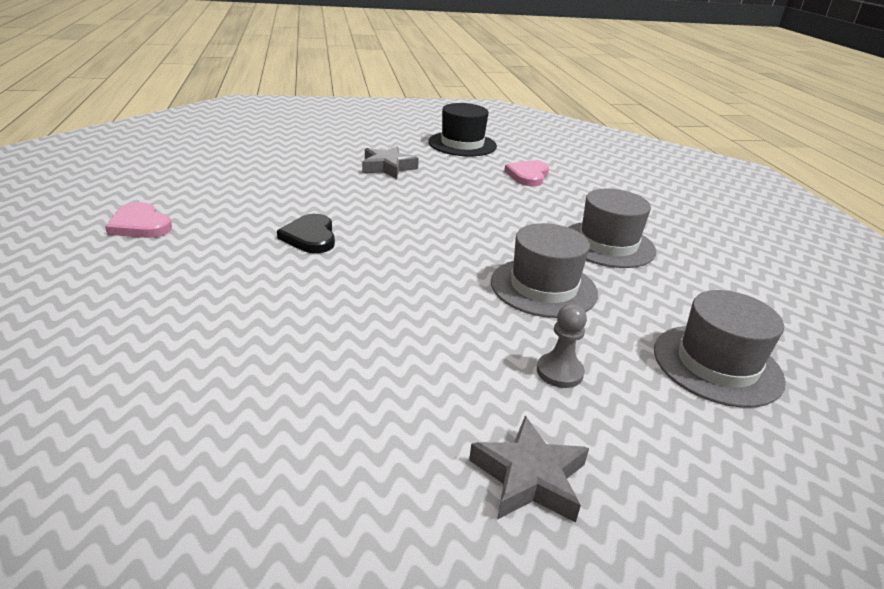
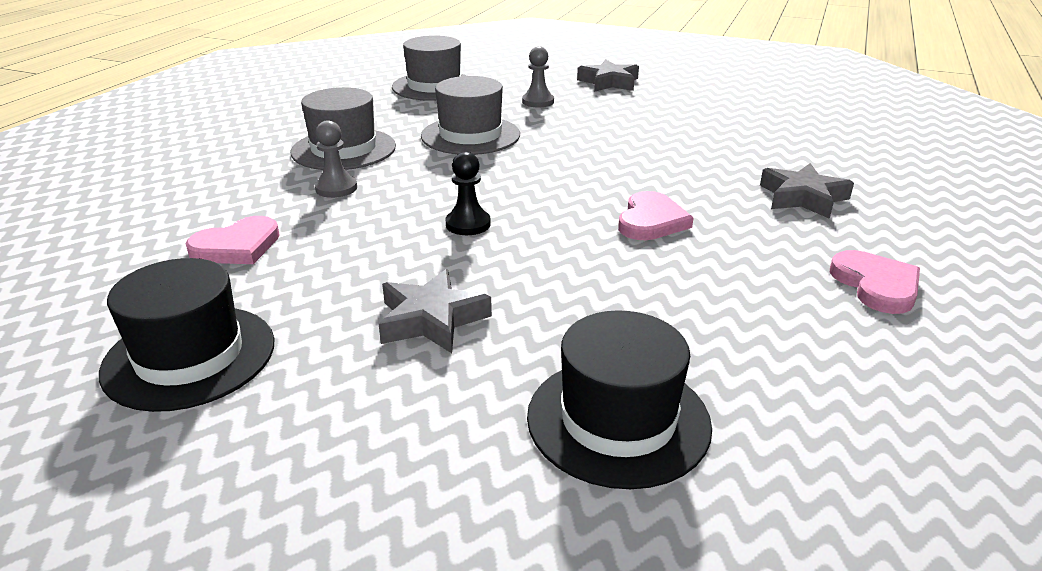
camera: 145 degrees left, 0 degrees up
(182, 288) = (802, 198): none -> grey star
(279, 154) = (618, 420): none -> black hat
(310, 237) = (651, 221): black heart -> pink heart
(430, 209) = (468, 224): none -> black pawn
(547, 214) = (336, 188): none -> grey pawn

